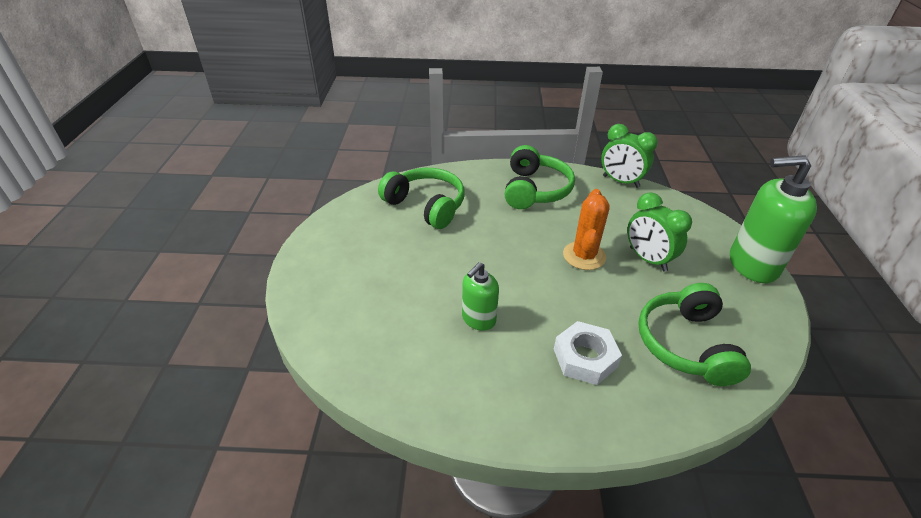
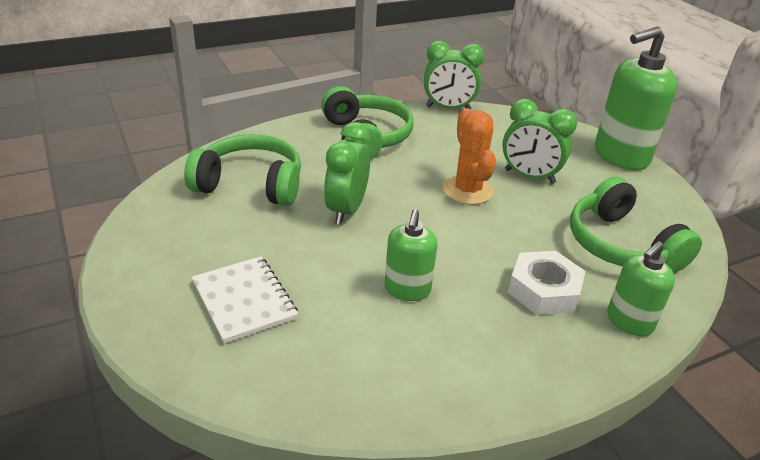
camera: 30 degrees left, 5 degrees down
(366, 288) = (244, 300): none -> white notebook
(478, 244) = (346, 210): none -> green clock
(639, 411) = (629, 322): none -> green soap dispenser

